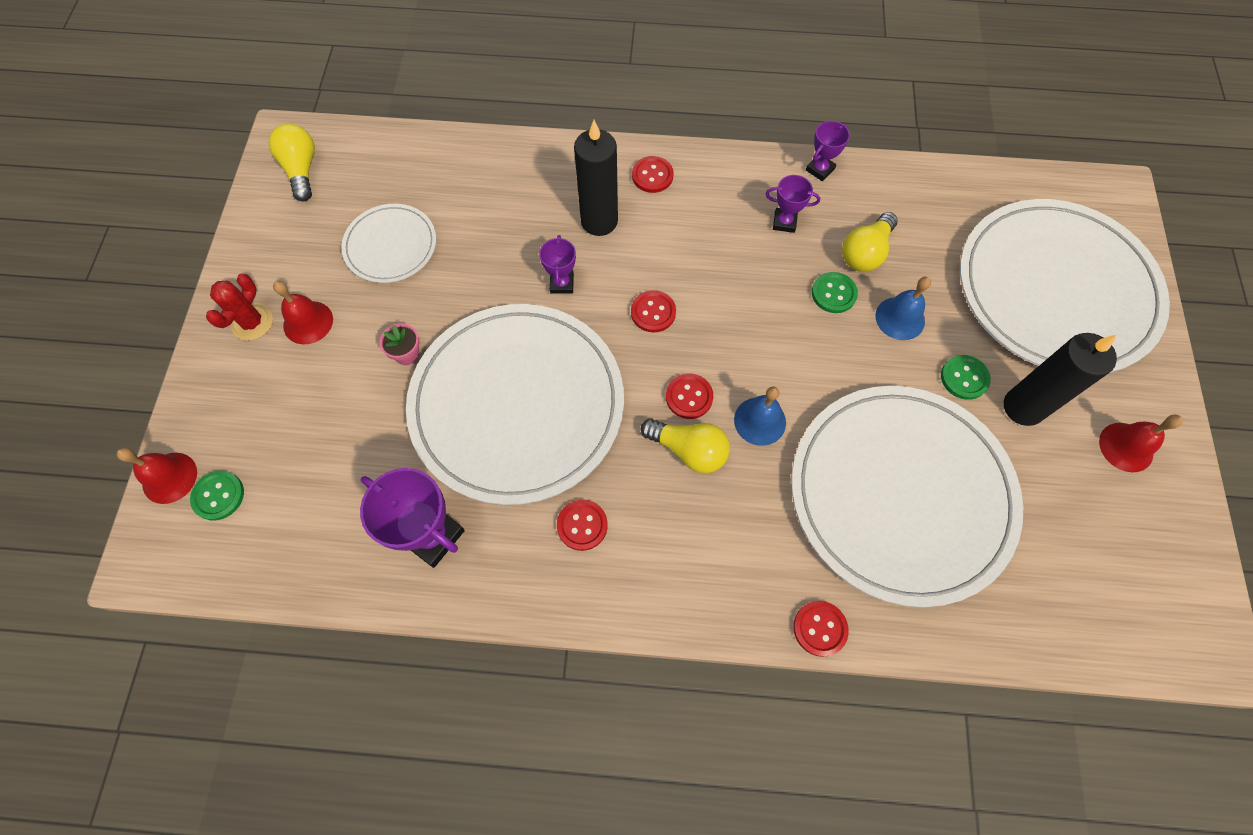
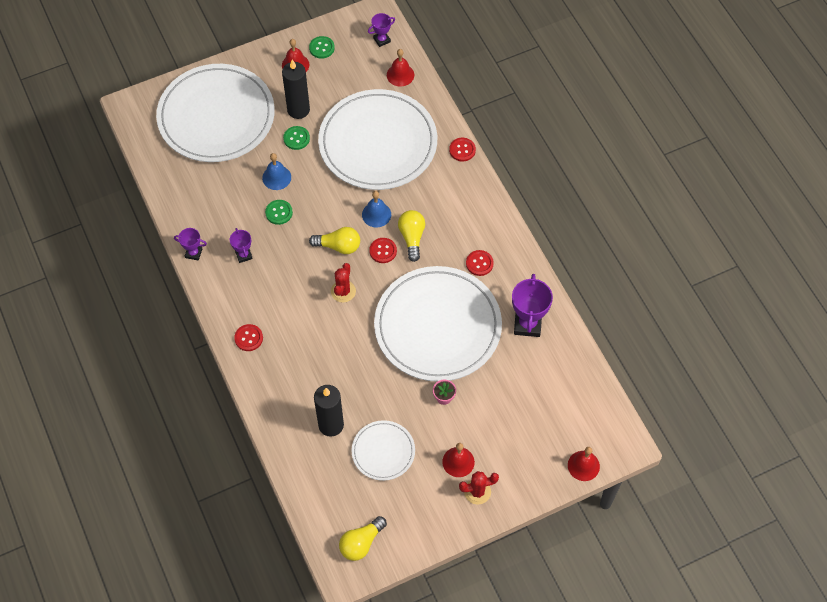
camera: 120 degrees left, 5 degrees down
(218, 496) = (575, 434): green button -> green button (321, 48)
(562, 284) = (352, 345): purple trophy -> purple trophy (381, 40)
(599, 221) = (299, 349): black candle -> black candle (331, 425)
(653, 312) = (343, 291): red button -> red cactus
(865, 252) = (242, 208): yellow light bulb -> yellow light bulb (338, 246)
(1040, 612) = (400, 75): none -> red bell

